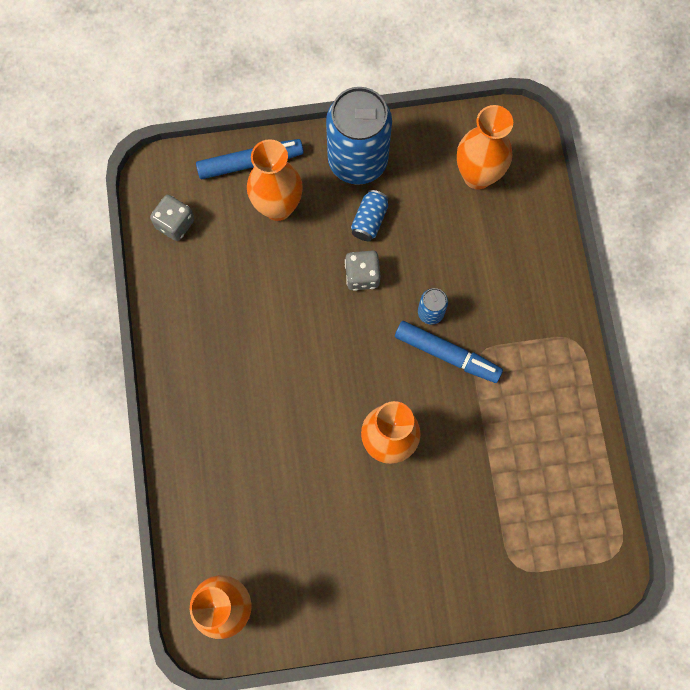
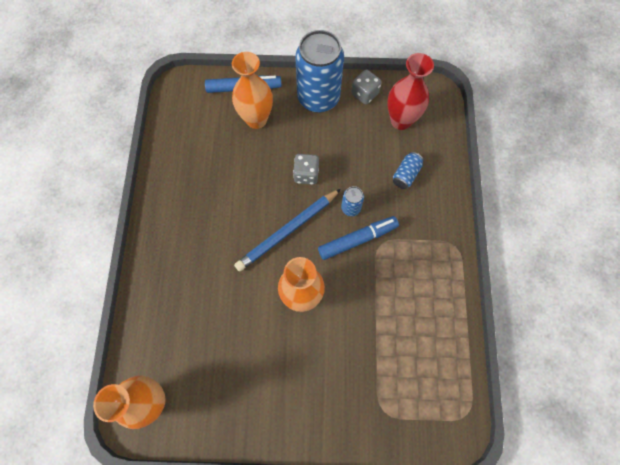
camera: 10 degrees right, 5 degrees down
(175, 224) = (183, 119): grey dice -> grey dice (364, 94)
(352, 359) = (287, 231): none -> blue pencil
(369, 220) = (319, 138): blue can -> blue can (406, 175)
(447, 354) = (357, 240): blue marker -> blue marker turned 60 degrees counterclockwise
(477, 176) = (401, 120): orange vase -> red vase

